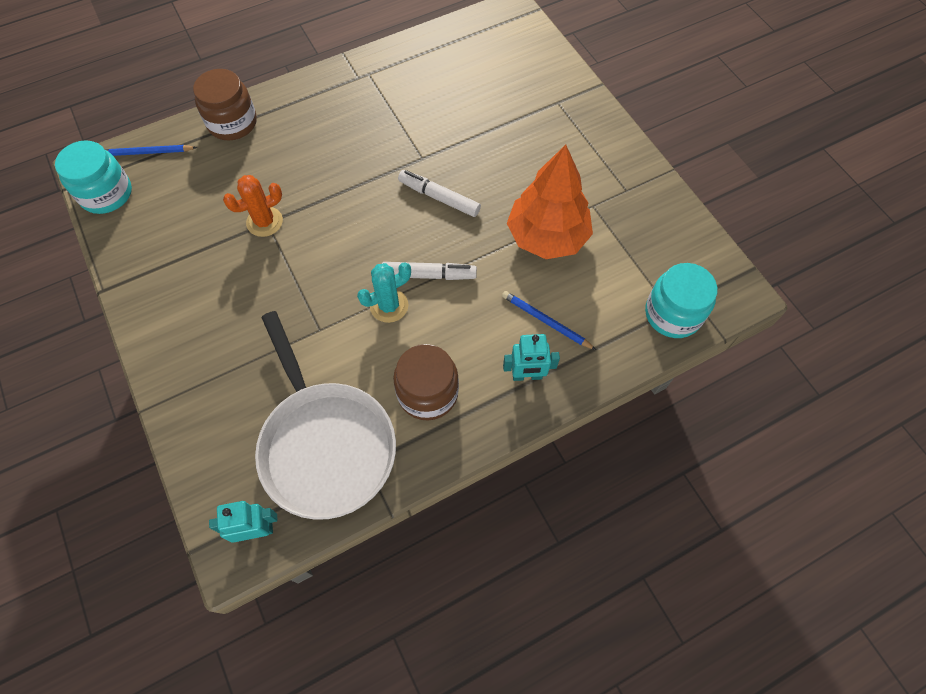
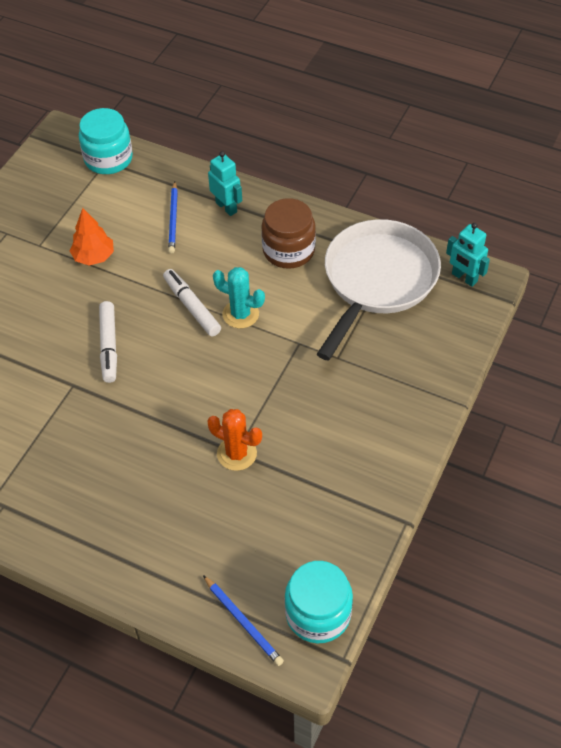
camera: 125 degrees left, 10 degrees down
(232, 123) = (146, 573): brown jar -> none
(547, 236) = (94, 257): orange tree -> orange tree, size x0.55

